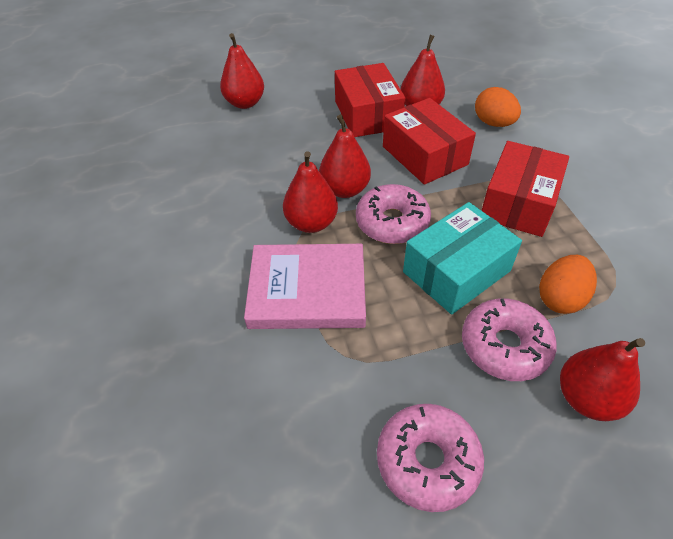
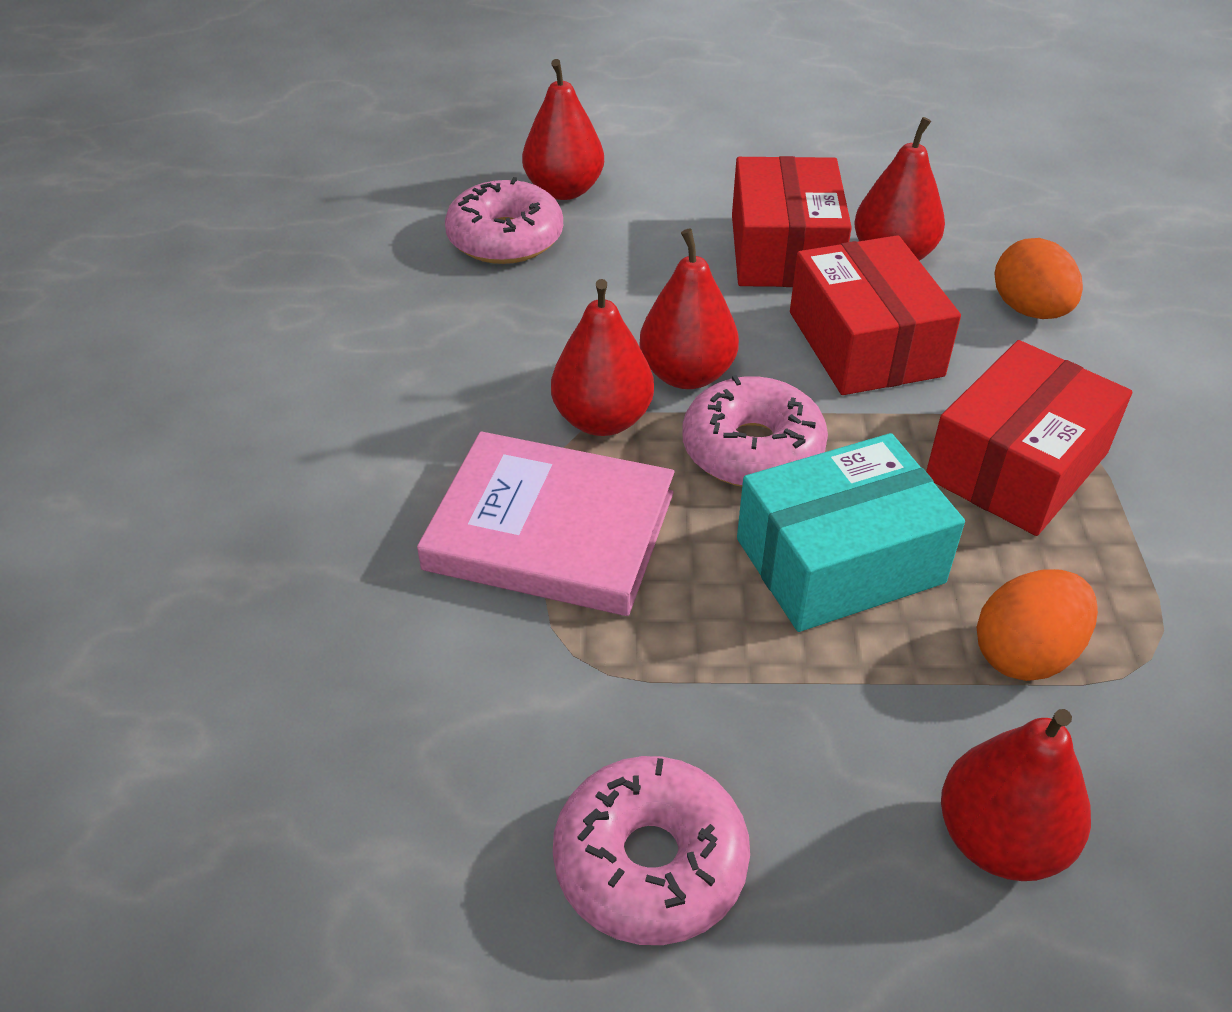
camera: 15 degrees right, 5 degrees down
(504, 346) = (877, 710): pink donut -> pink donut (505, 239)

